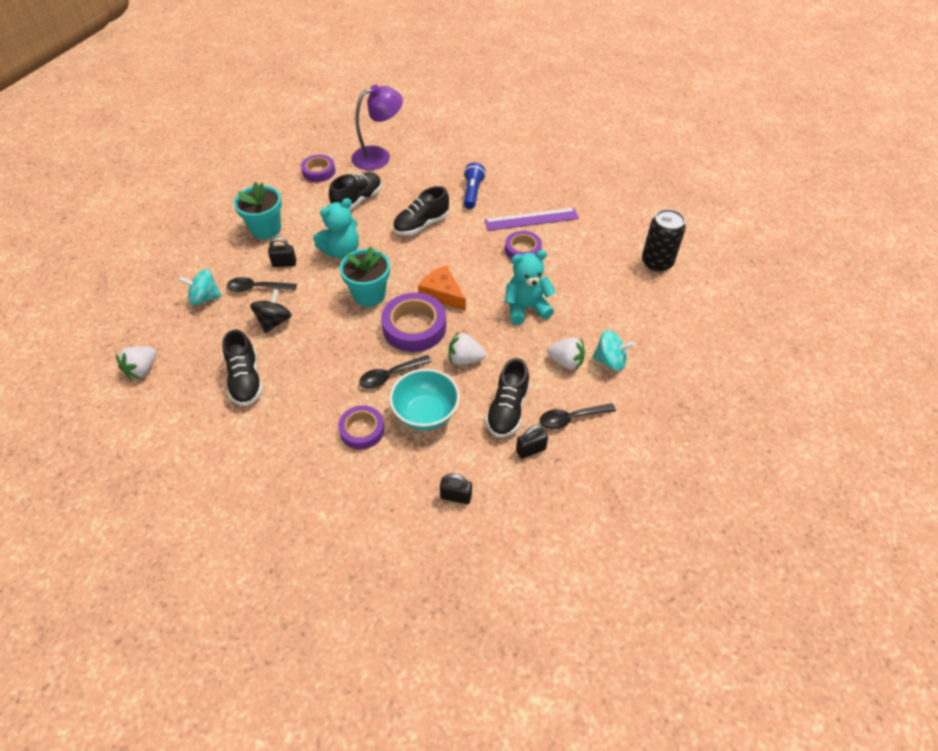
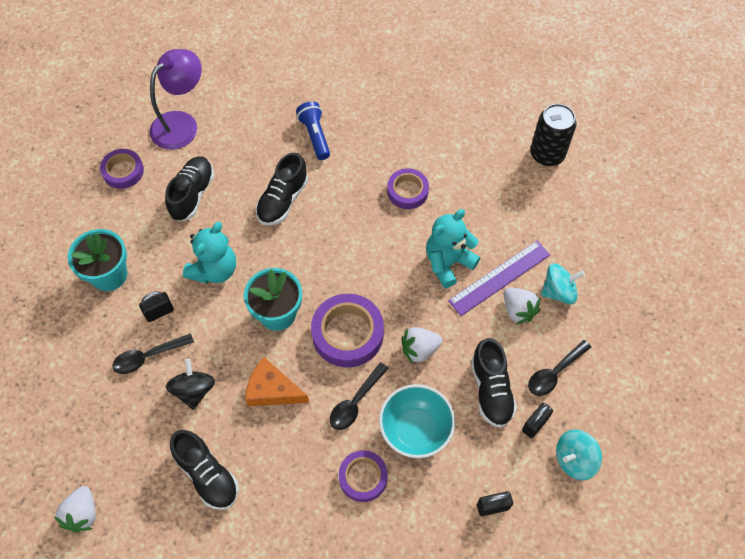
camera: 25 degrees left, 10 degrees up
(205, 298) = (95, 394): turquoise spinning top -> turquoise spinning top (574, 459)
(442, 293) = (354, 280): orange cheese -> orange cheese (272, 390)
(531, 219) = (396, 148): purple ruler -> purple ruler (499, 277)
(566, 362) = (518, 310): white strawberry -> white strawberry turned 60 degrees clockwise

